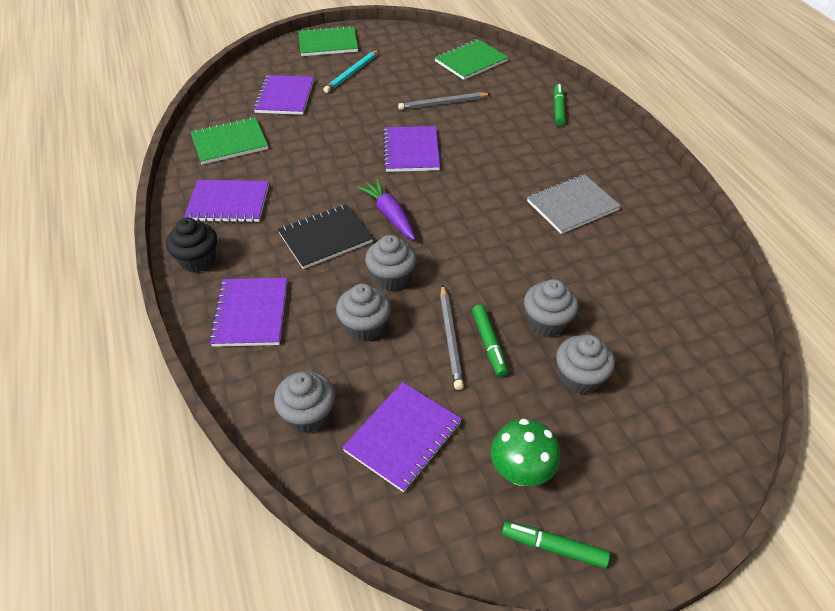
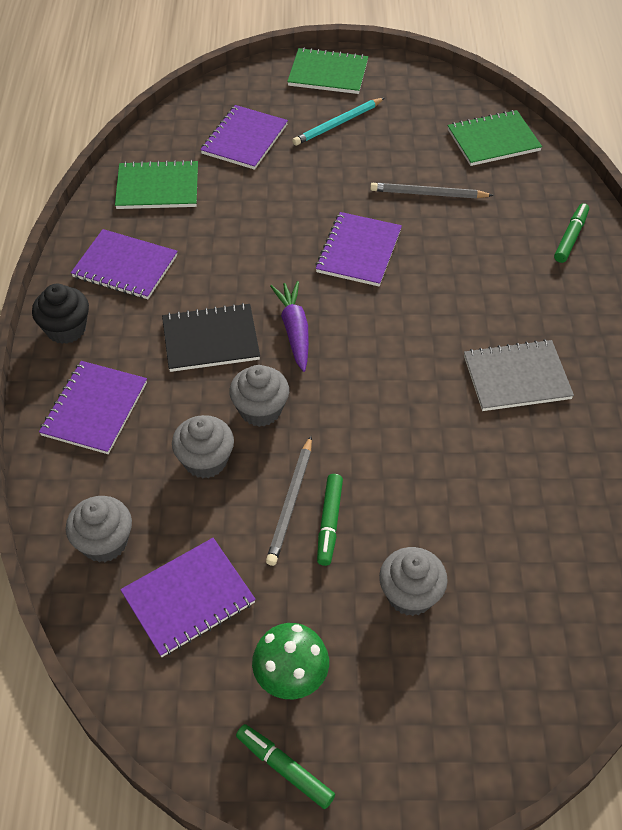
camera: 20 degrees right, 5 degrees up
(547, 322) = (407, 517): grey cupcake -> none

